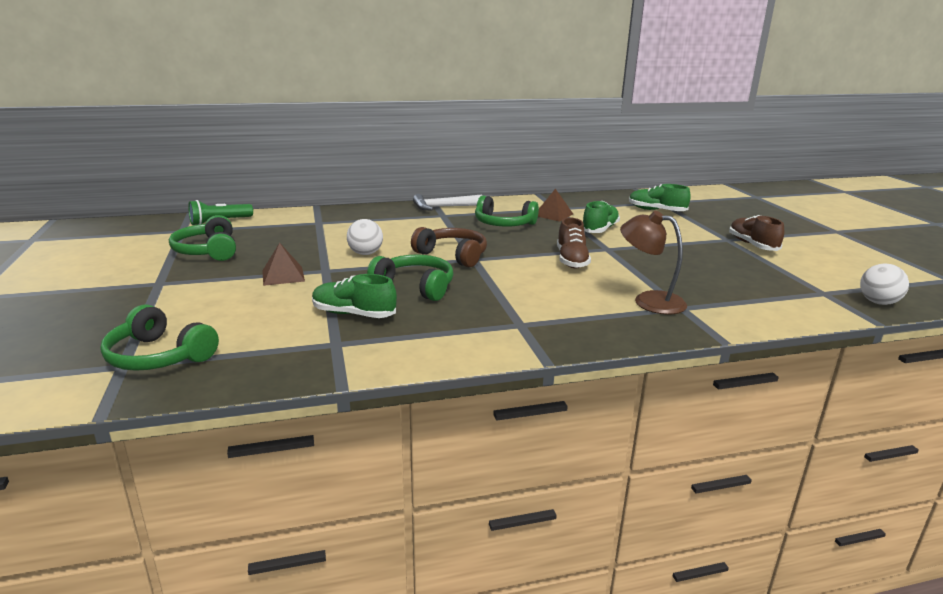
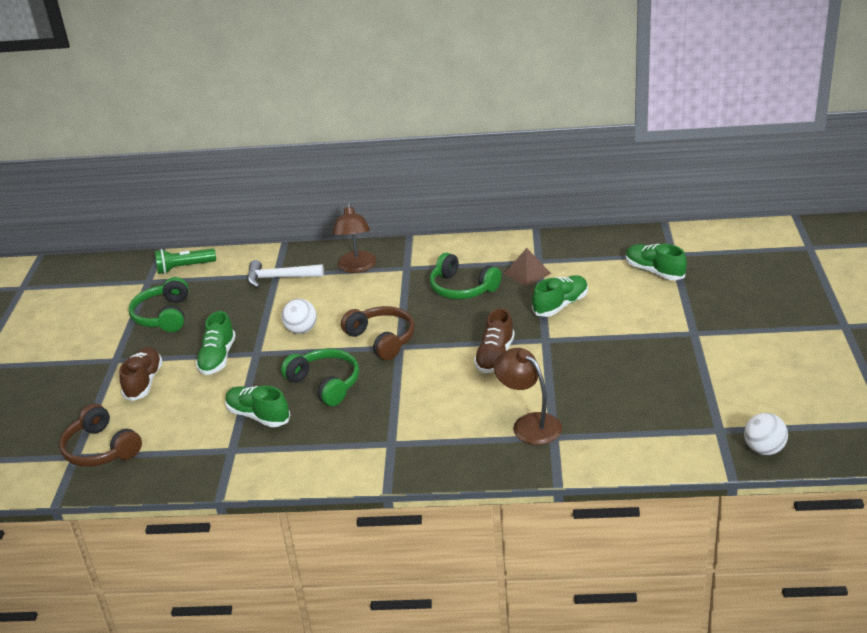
camera: 20 degrees right, 10 degrees up
(159, 356) = (101, 449): green headphones -> brown headphones
(283, 275) = (217, 358): brown pyramid -> green shoe
(396, 216) = (357, 267): none -> brown lamp
(443, 207) = (414, 252): white hammer -> white hammer (279, 278)
(752, 245) = (714, 345): brown shoe -> brown shoe (144, 382)

